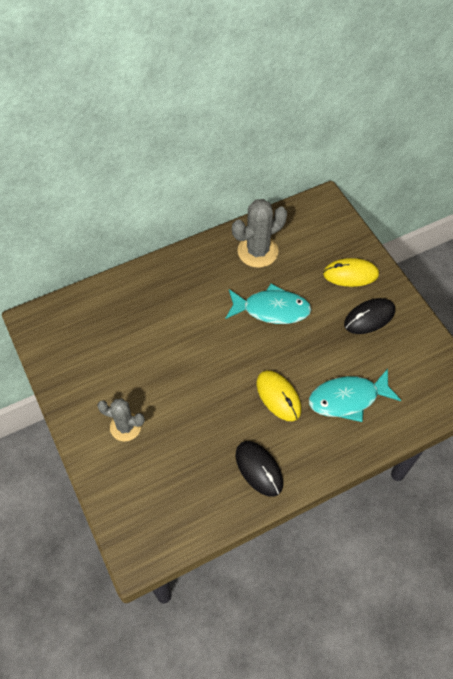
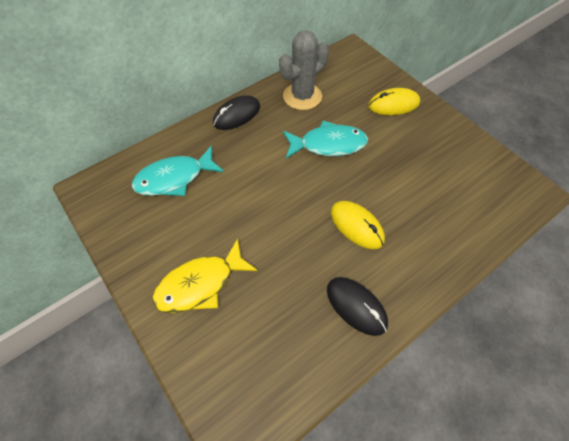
camera: 10 degrees left, 0 degrees up
(125, 427) = (200, 284): grey cactus -> yellow fish
(348, 399) = (427, 217): turquoise fish -> turquoise fish (174, 178)
(369, 317) = (423, 139): black mouse -> black mouse (237, 115)

